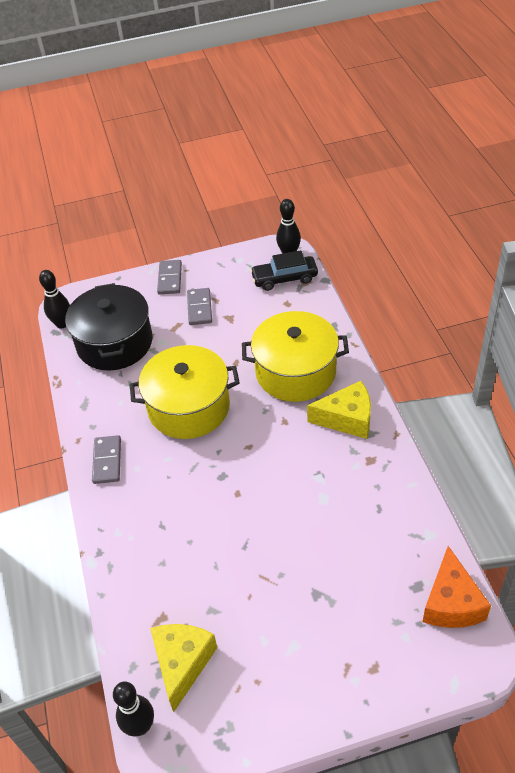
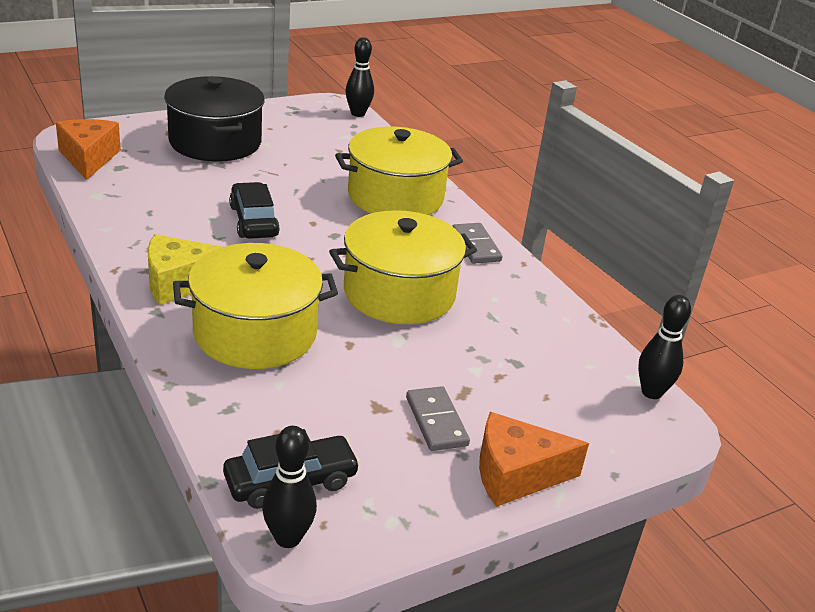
camera: 160 degrees right, 15 degrees down
(114, 343) = (548, 366): black pot -> black pot (215, 142)
(152, 534) = (395, 197): none -> yellow pot
(169, 279) = (516, 474): grey domino -> orange cheese
(182, 663) = (335, 135): yellow cheese -> none
(288, 495) = (253, 221): none -> black car

